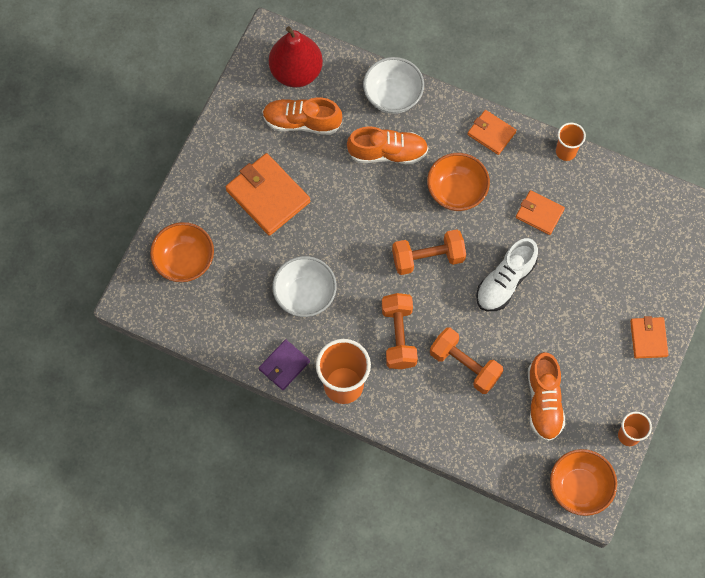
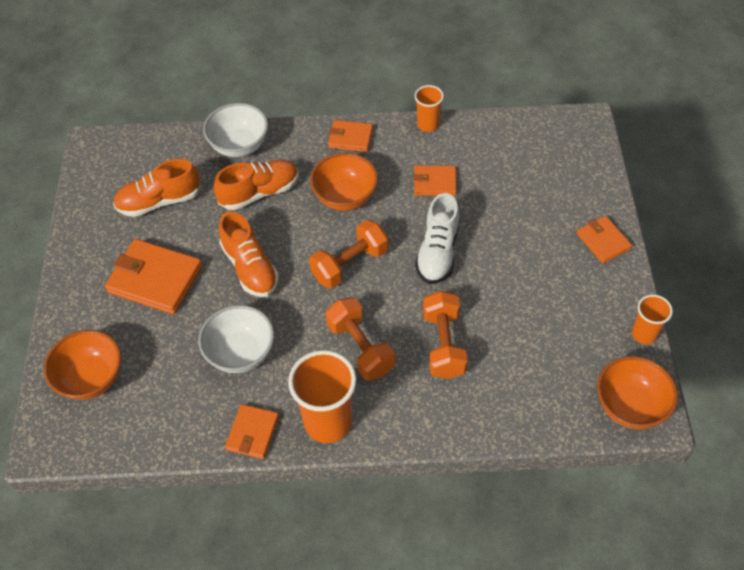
camera: 25 degrees left, 15 degrees down
(284, 365) = (252, 433): purple wallet -> orange wallet
(296, 72) = (133, 163): red pear -> none
(465, 365) = (443, 344): orange dumbbell -> orange dumbbell turned 75 degrees clockwise
(544, 401) = (542, 342): orange shoe -> orange shoe (250, 268)

